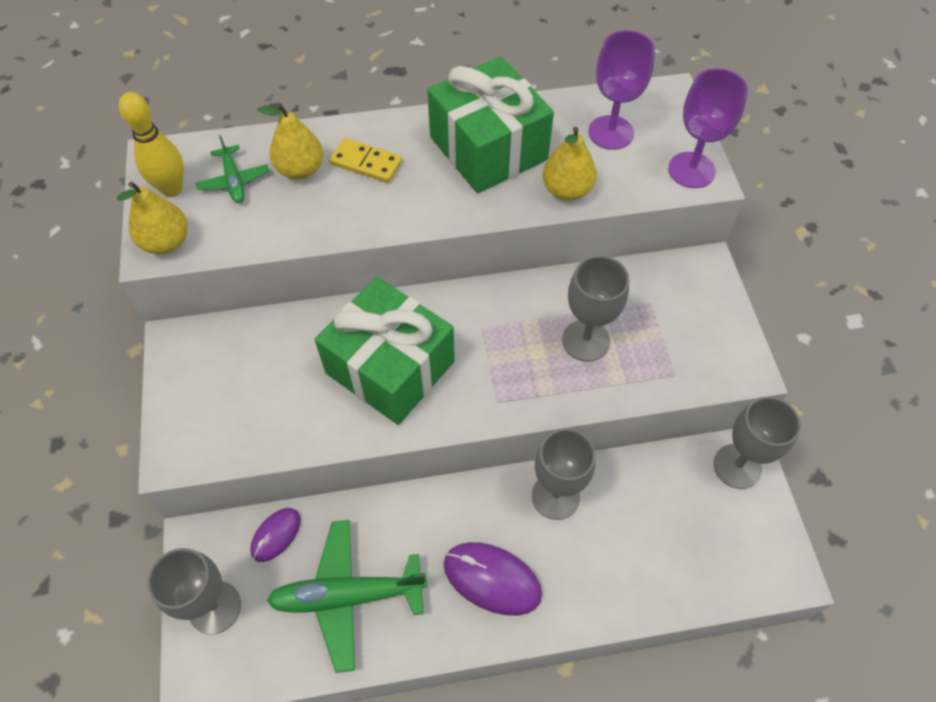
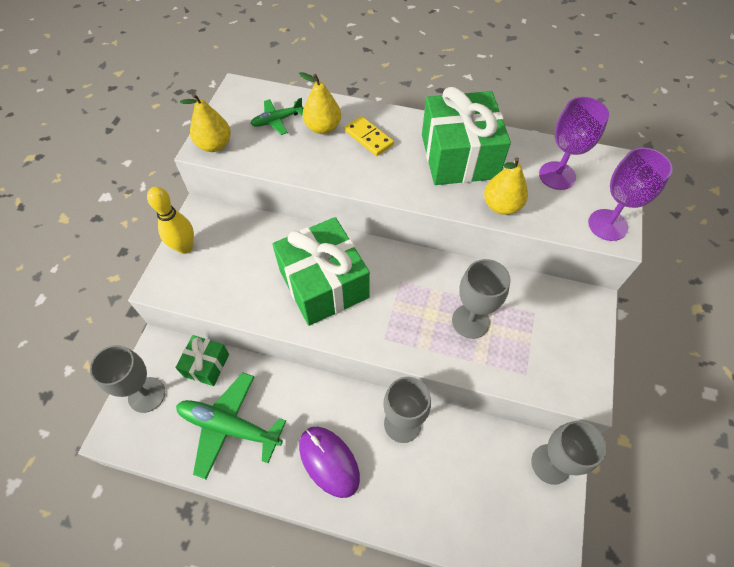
camera: 25 degrees right, 0 degrees up
(172, 189) = (236, 112): yellow bowling pin -> yellow bowling pin (185, 247)
(234, 181) = (277, 120): green plane -> green plane turned 60 degrees clockwise
(276, 535) = (206, 365): purple mouse -> green gift

